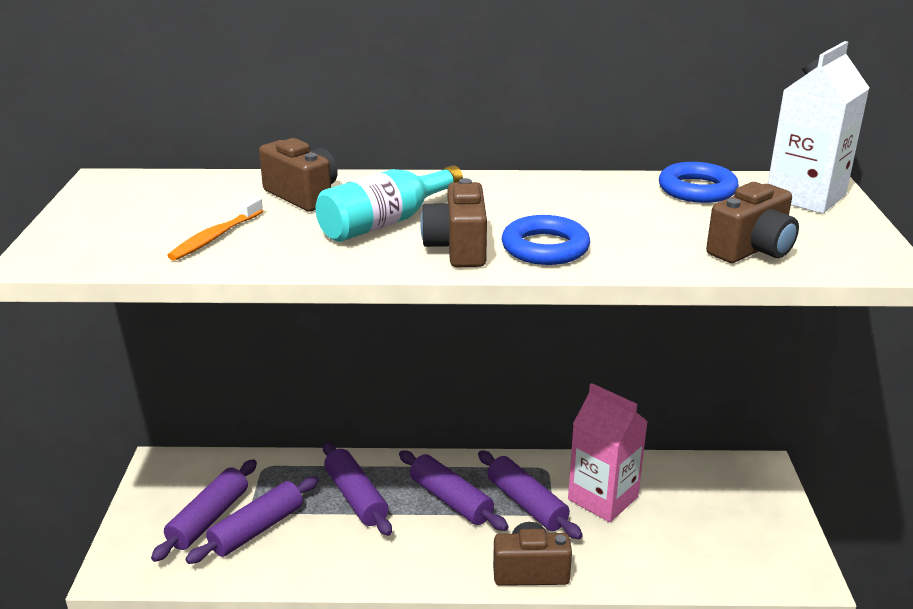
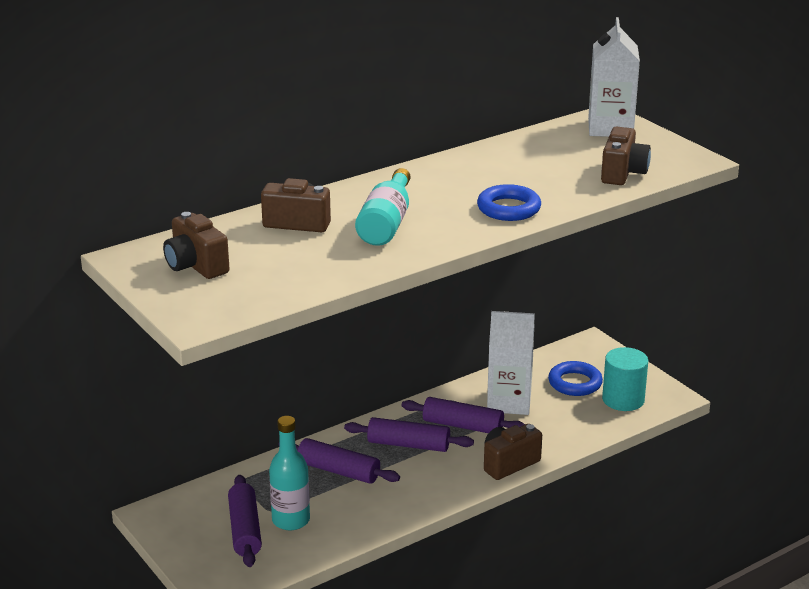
camera: 35 degrees left, 0 degrees up
(215, 237) = (291, 269): orange toothbrush -> none
(257, 529) = (291, 520): purple rolling pin -> turquoise bottle
(458, 248) = (458, 225): brown camera -> brown camera (196, 266)
(603, 498) = (509, 402): pink carton -> white carton
(697, 189) = (543, 141): blue ring -> blue ring (575, 383)
(740, 553) = (623, 399): none -> turquoise cylinder

